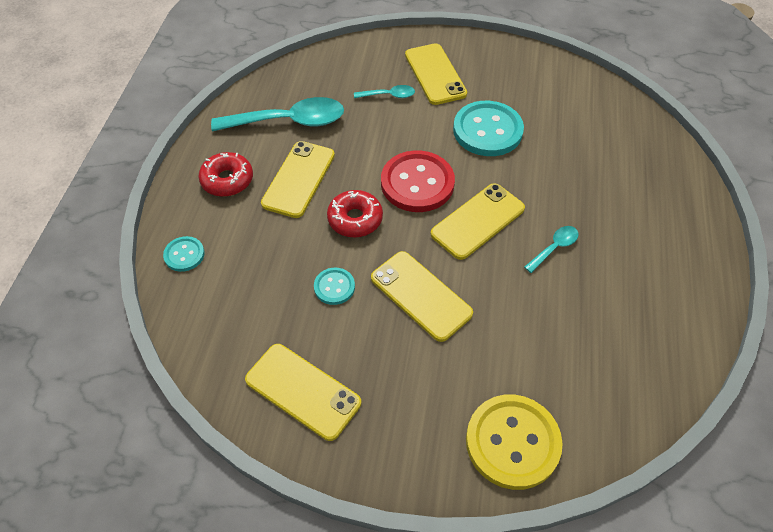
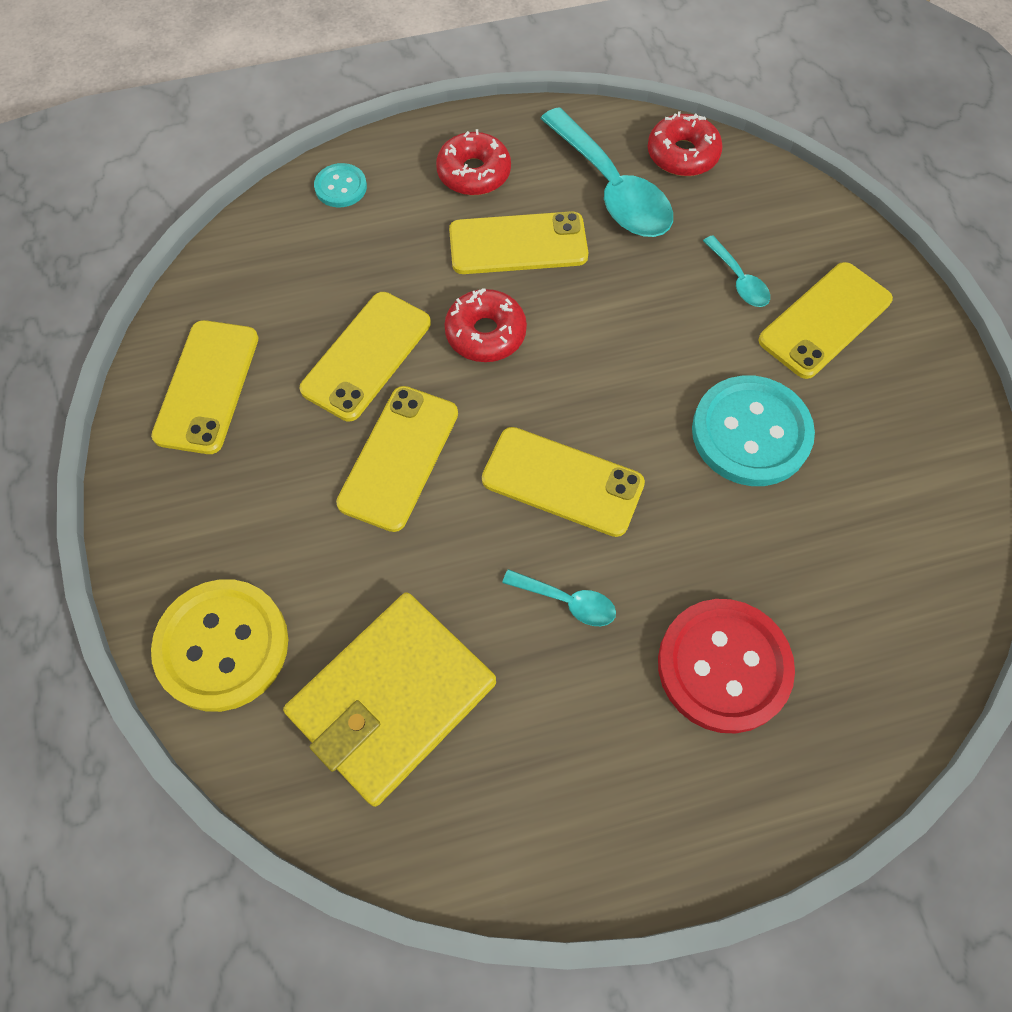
camera: 65 degrees right, 10 degrees up
(287, 82) = (682, 155): none -> red donut
(334, 287) = (367, 356): turquoise button -> yellow phone
(417, 183) = (590, 380): red button -> red button (723, 666)
(583, 355) = (392, 699): none -> yellow wallet

